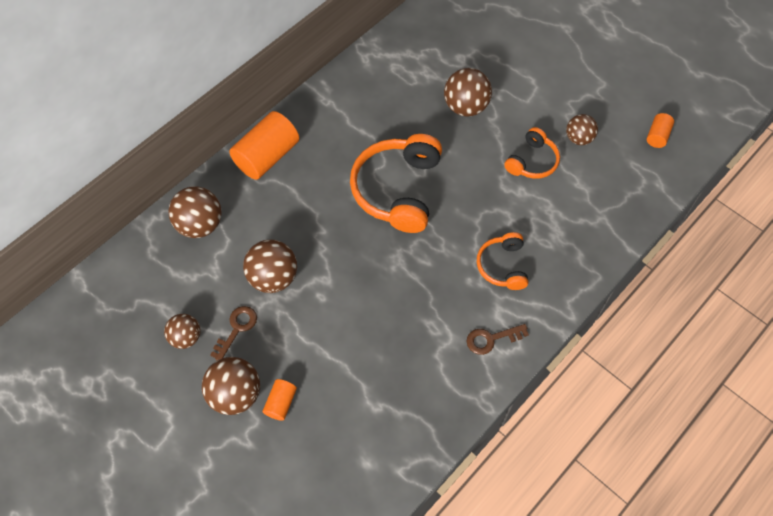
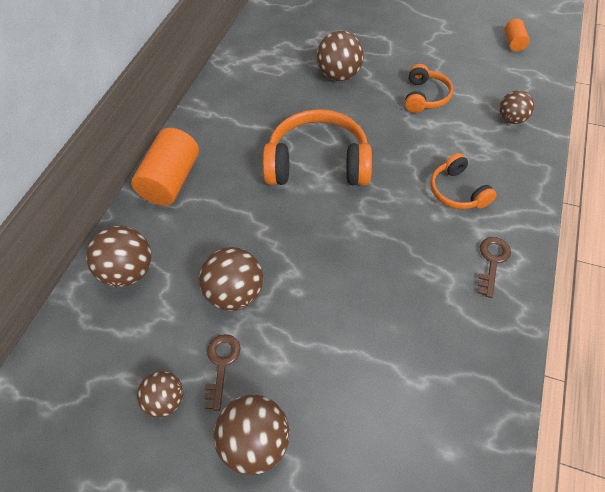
camera: 20 degrees left, 5 degrees down
(281, 403) = (314, 427): orange cylinder -> none
(397, 190) = (318, 163): orange headphones -> orange headphones turned 105 degrees clockwise
(491, 339) = (492, 262): brown key -> brown key turned 150 degrees clockwise
(578, 138) = (452, 66): brown ball -> brown ball (511, 119)

